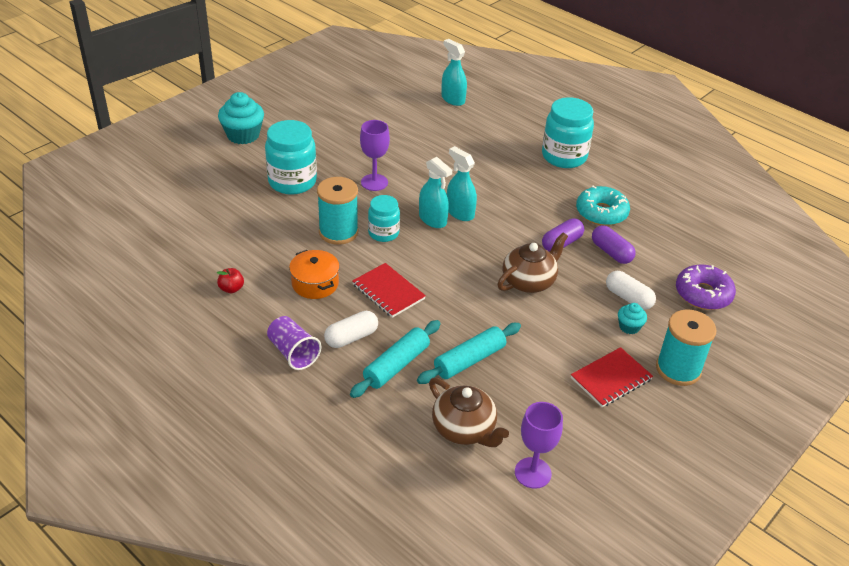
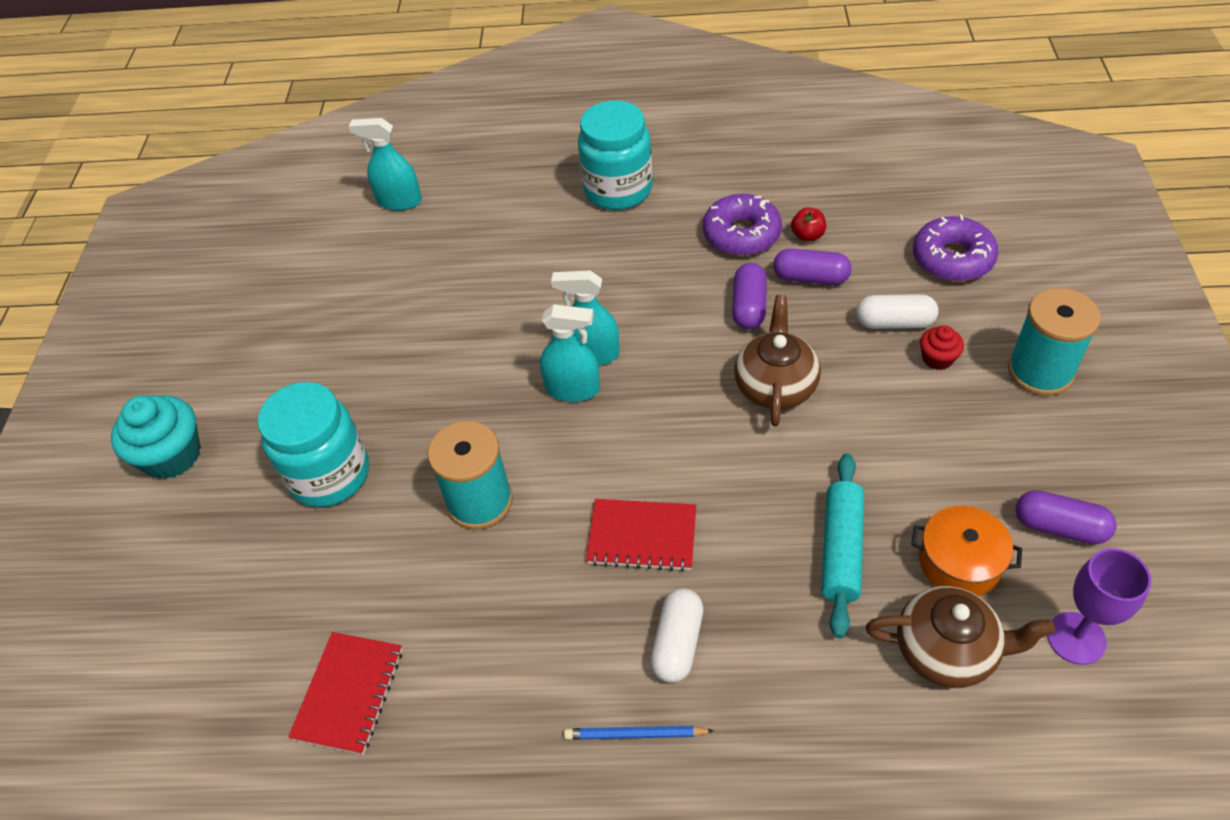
camera: 35 degrees left, 10 degrees up
(231, 289) = (439, 711): red apple -> red apple (807, 235)
(293, 353) = (635, 734): purple cup -> blue pencil
(315, 283) = (540, 604): orange pot -> orange pot (959, 562)
(374, 182) = (439, 391): purple goblet -> none
(383, 233) = (537, 456): turquoise jar -> none
(396, 365) = (775, 633): turquoise rolling pin -> none
(590, 431) = (1059, 527): none -> purple capsule
(601, 213) = (741, 234): turquoise donut -> purple donut
(611, 379) = (999, 441): red notebook -> red notebook (349, 693)
(629, 327) = (937, 358): turquoise cupcake -> red cupcake

